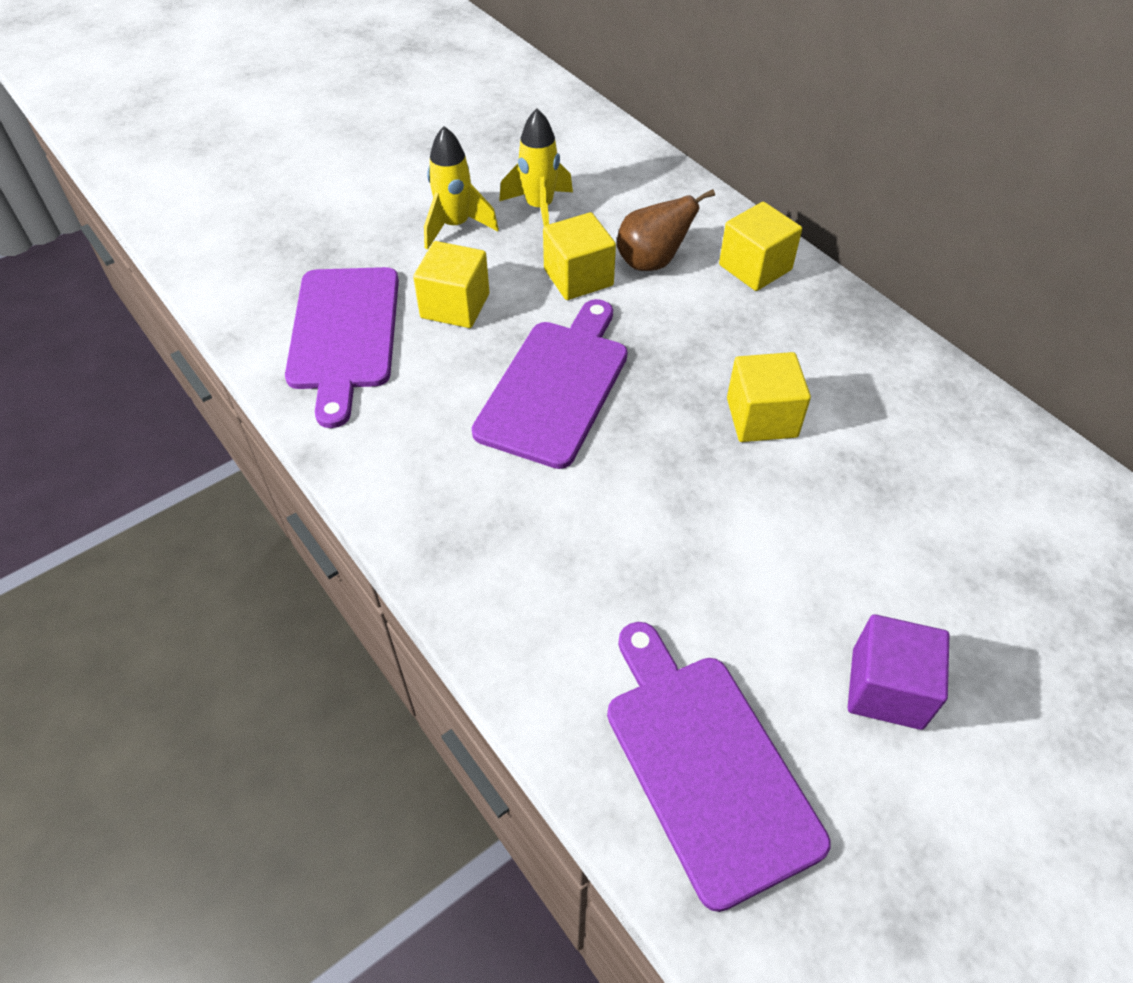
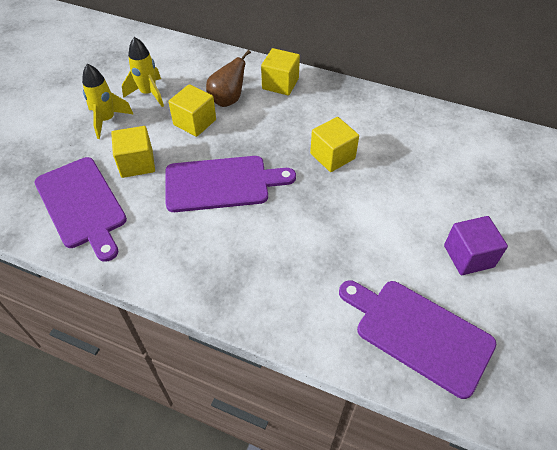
camera: 30 degrees left, 0 degrees up
(556, 387) = (222, 183): purple cutting board -> purple cutting board turned 90 degrees clockwise

